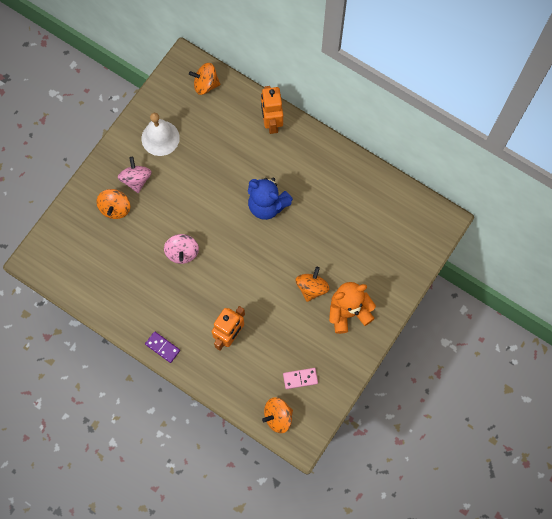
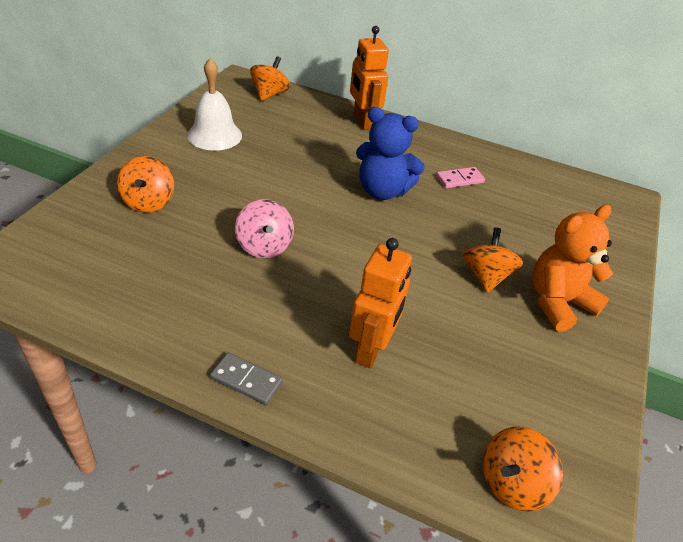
camera: 15 degrees left, 30 degrees down
(136, 179) = (181, 172): pink spinning top -> none
(162, 347) = (246, 380): purple domino -> grey domino
(205, 84) = (269, 94): orange spinning top -> orange spinning top turned 120 degrees clockwise
(300, 378) = (525, 407): pink domino -> pink domino (459, 179)

